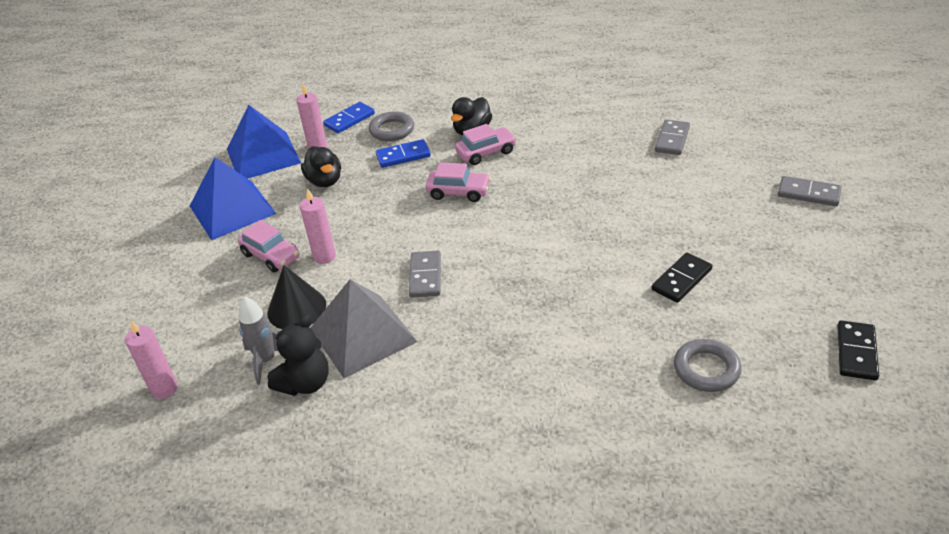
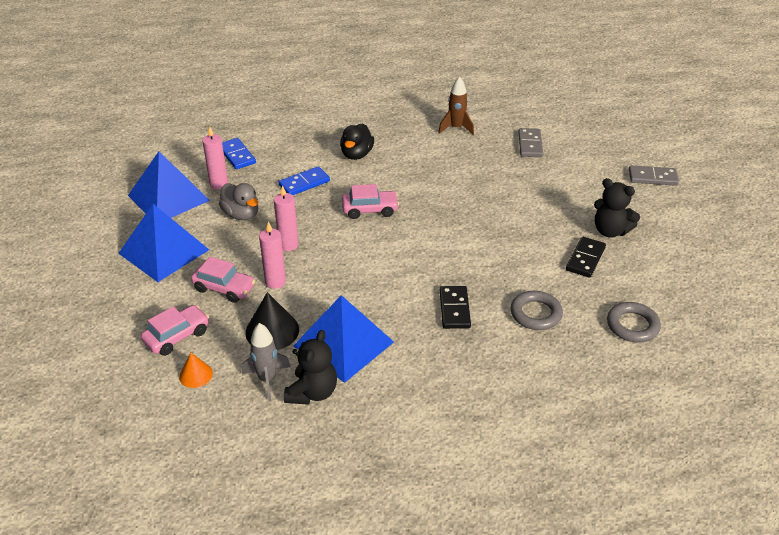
camera: 20 degrees left, 0 degrees up
(164, 389) = (183, 420): pink candle -> pink candle (288, 245)
(200, 343) = (196, 375): none -> orange cone
(325, 181) = (241, 214): black duck -> grey duck
(349, 120) = (237, 155): blue domino -> blue domino turned 60 degrees counterclockwise
(363, 335) = (343, 344): grey pyramid -> blue pyramid
(392, 130) = (282, 161): grey ring -> grey ring (535, 314)
(425, 276) = (375, 286): grey domino -> none
(486, 152) = (378, 172): pink car -> pink car (177, 336)
(594, 113) = (456, 128): none -> brown rocket
(727, 250) = (610, 231): none -> black teddy bear
(856, 352) = (733, 295): black domino -> black domino (454, 309)

